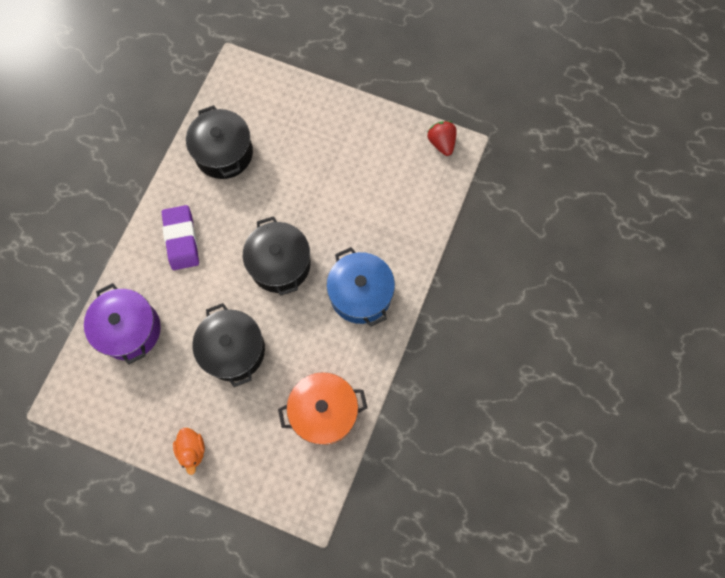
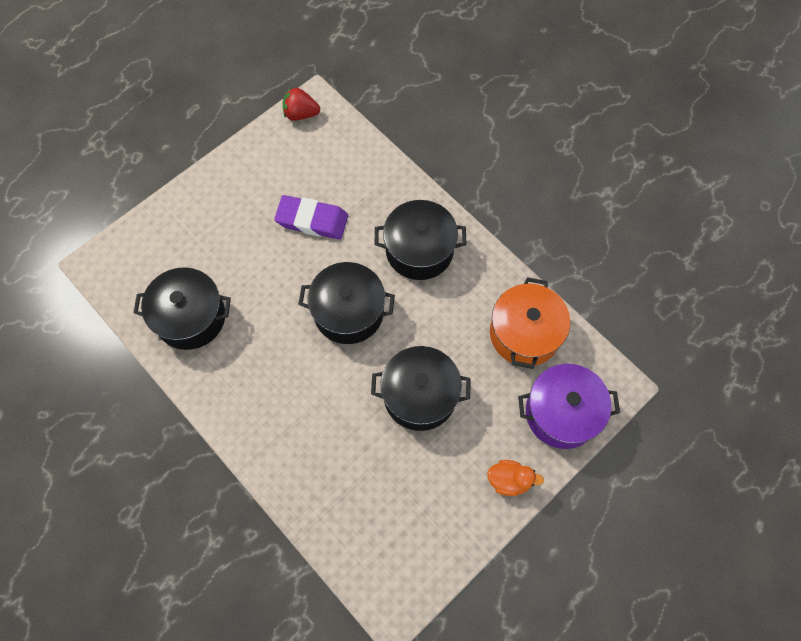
camera: 65 degrees left, 5 degrees down
(130, 329) = (343, 497): purple pot -> purple pot (561, 413)
(181, 239) = (267, 401): purple eraser -> purple eraser (312, 220)
(360, 294) = (419, 250): blue pot -> black pot

